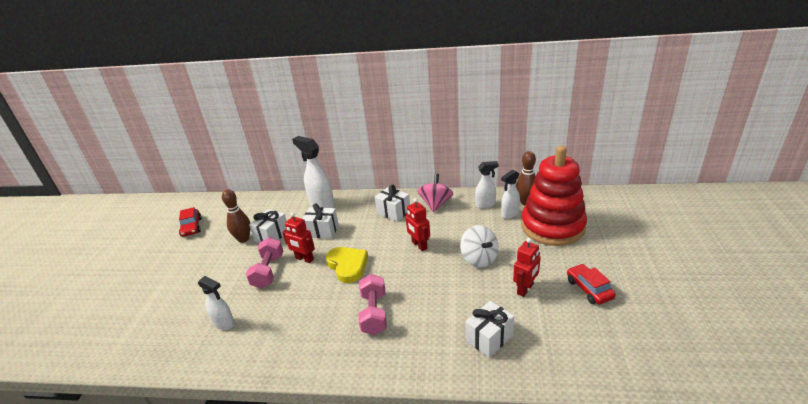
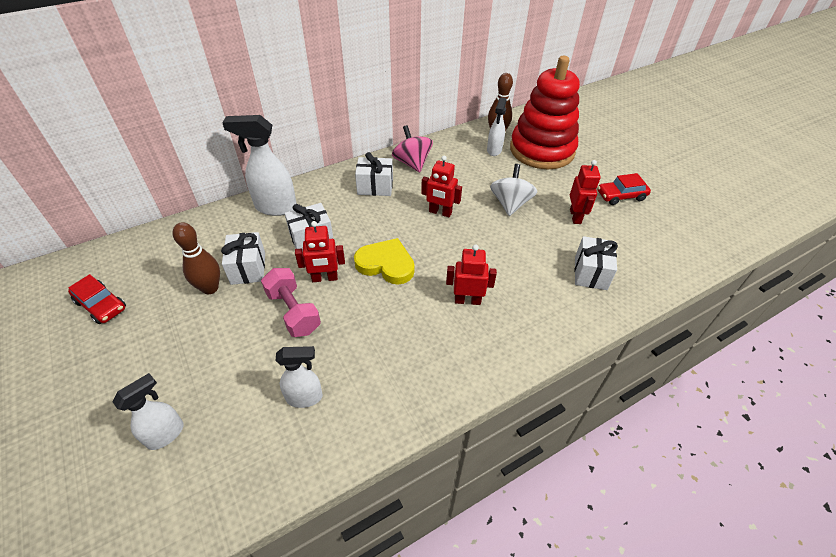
camera: 40 degrees left, 15 degrees up
(374, 313) = (467, 300): pink dumbbell -> red robot
(479, 258) = (510, 204): white spinning top -> white spinning top turned 105 degrees counterclockwise
(485, 204) = (462, 148): white spray bottle -> white spray bottle (166, 434)
(589, 289) = (621, 196): red car -> red car turned 45 degrees counterclockwise

